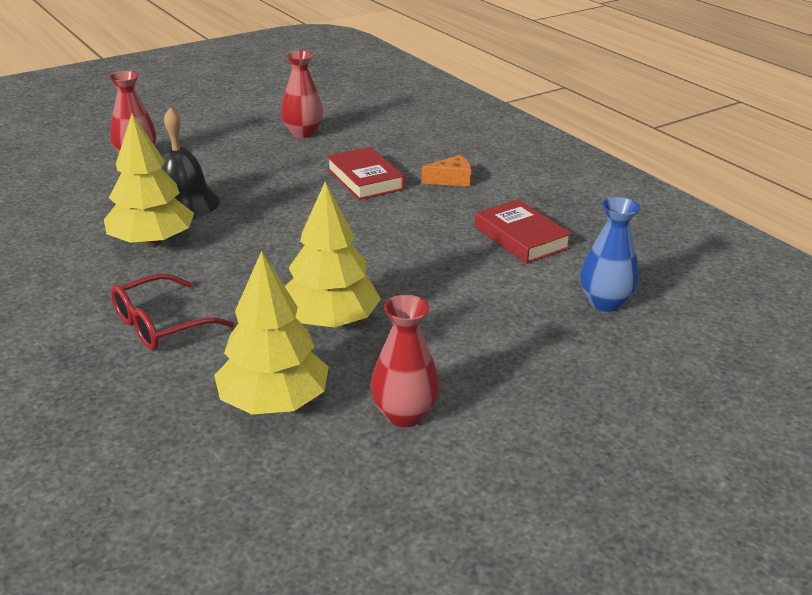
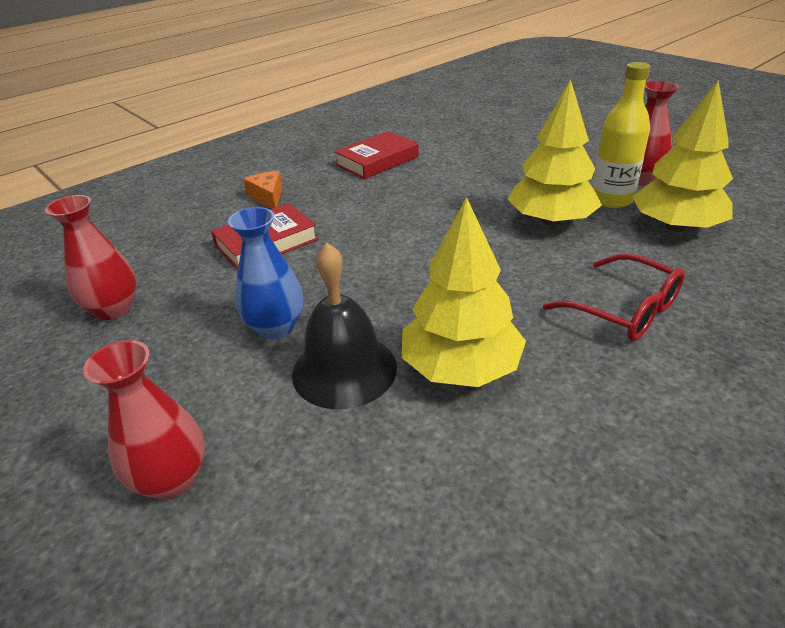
camera: 95 degrees left, 5 degrees up
(359, 375) = (611, 199): none -> yellow bottle
(605, 302) = (460, 131): blue vase -> blue vase (276, 327)

